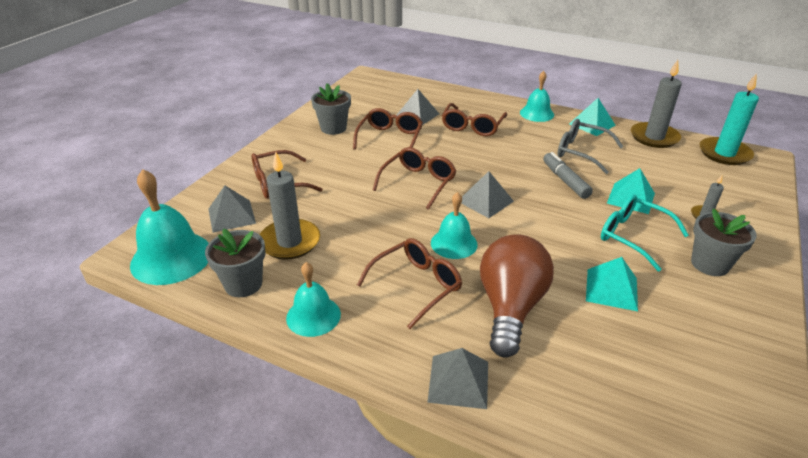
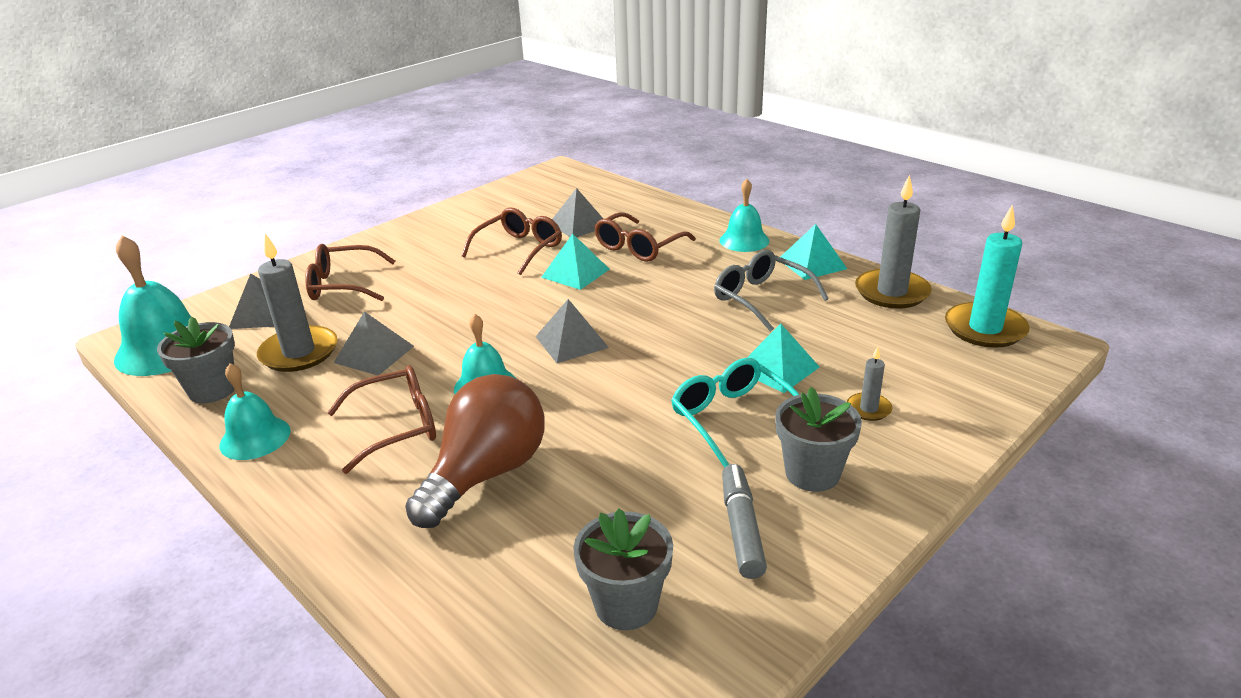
camera: 20 degrees right, 5 degrees down
(333, 128) = (461, 229): grey flower pot -> grey flower pot (626, 604)
(418, 183) = (506, 308): brown glasses -> none
(458, 381) = (349, 543): grey pyramid -> grey pyramid (374, 354)
(565, 180) = (703, 332): grey marker -> grey marker (741, 528)
(611, 289) = (639, 478): turquoise pyramid -> turquoise pyramid (575, 273)

